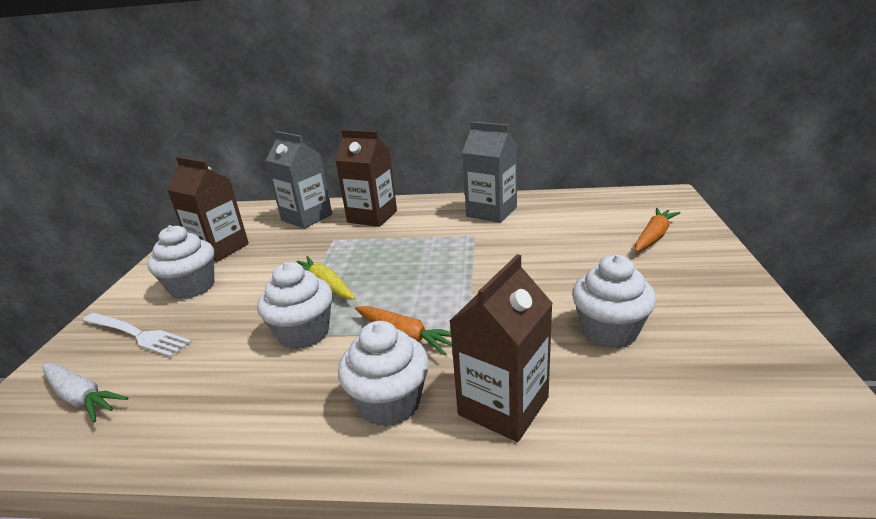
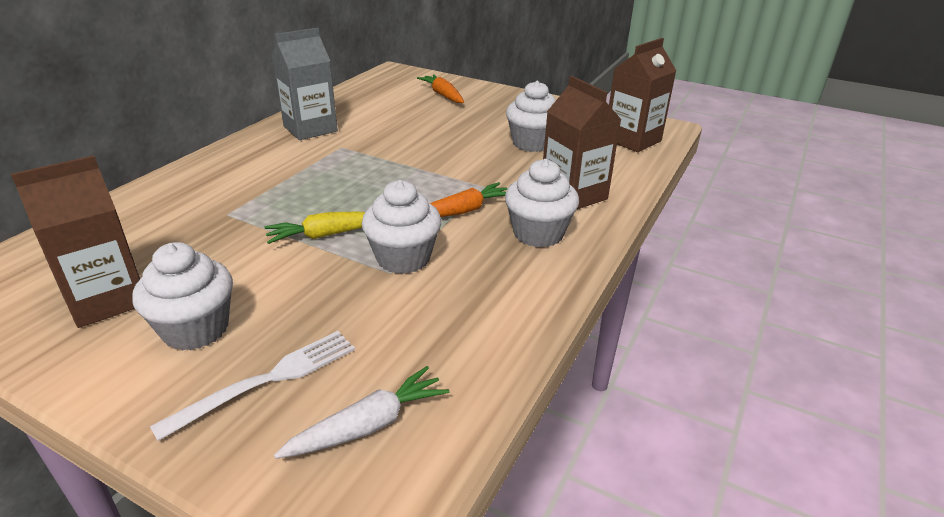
camera: 70 degrees left, 5 degrees up
(307, 217) = (130, 221): grey carton -> none
(372, 217) = (210, 182): brown carton -> brown carton (632, 140)

